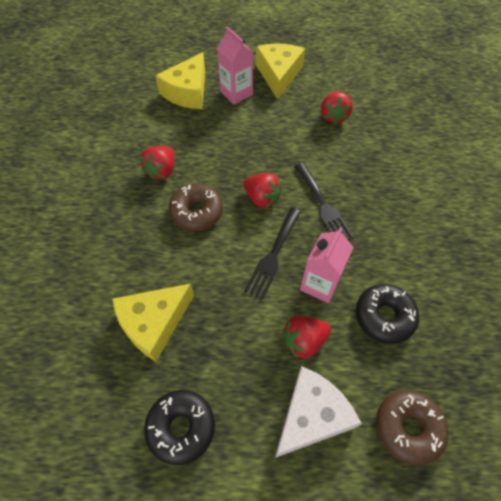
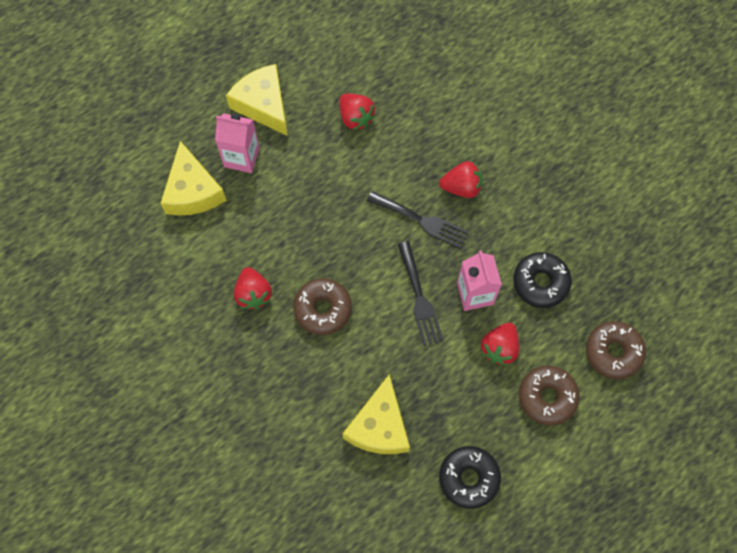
camera: 40 degrees left, 10 degrees up
(262, 198) = (365, 253): red strawberry -> red strawberry (461, 187)
(311, 416) = (547, 397): white cheese -> brown donut

